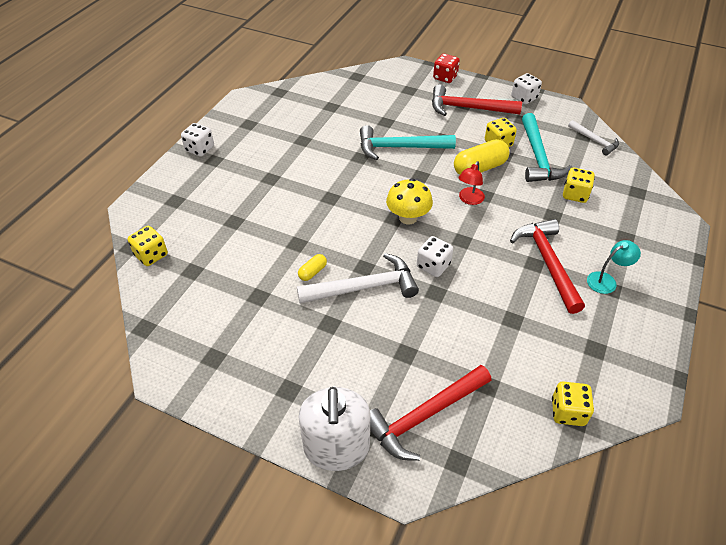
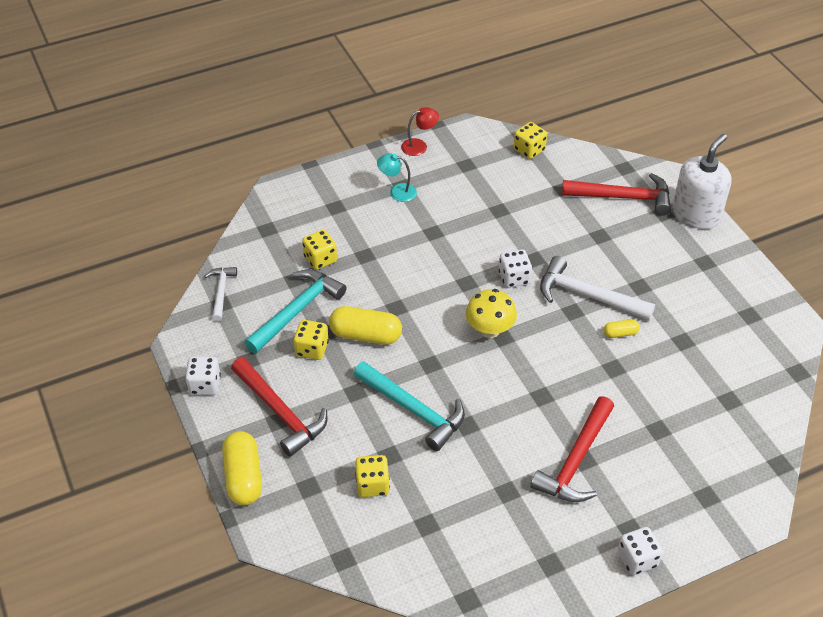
camera: 140 degrees left, 0 degrees up
(151, 255) = (762, 441): yellow dice -> yellow dice (372, 485)
(445, 77) = (243, 477): red dice -> yellow capsule
(469, 200) = (416, 312): red lamp -> red lamp (419, 146)
(547, 263) = (422, 227): red hammer -> red hammer (576, 460)

